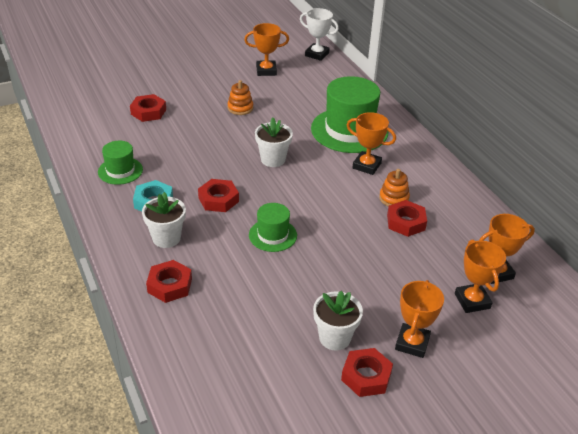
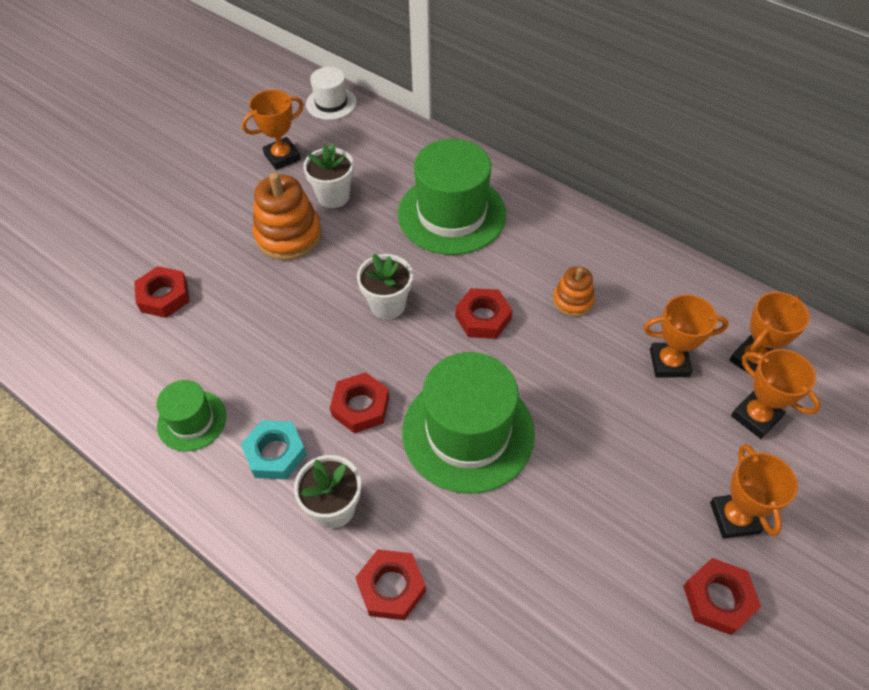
camera: 25 degrees left, 15 degrees up
(240, 108) = (288, 235): orange stacking toy -> orange stacking toy, size x1.75
(273, 235) = (468, 432): green hat -> green hat, size x1.90
(317, 54) = (331, 103): white trophy -> white hat
(334, 338) = (646, 559): white flower pot -> white flower pot (333, 196)
(366, 166) = (508, 263): orange trophy -> orange trophy (669, 363)
(406, 222) = (610, 332): red nut -> red nut (483, 318)

